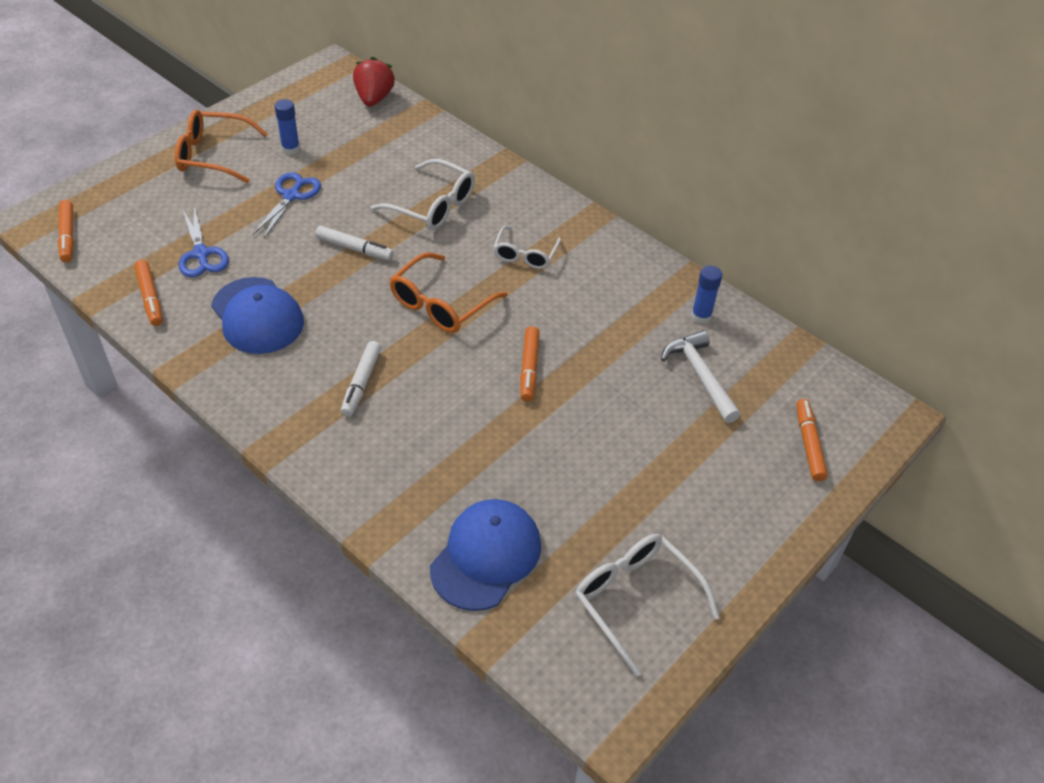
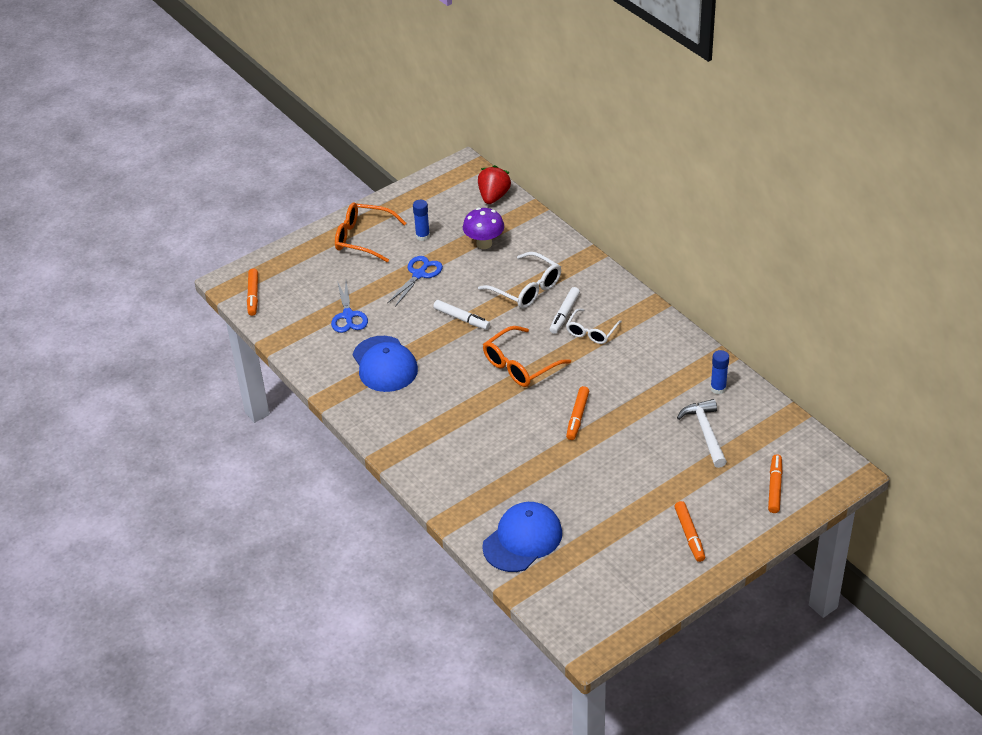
camera: 15 degrees right, 5 degrees down
(150, 297) = (309, 345): orange marker -> orange marker (689, 535)
(361, 383) = (453, 418): white marker -> white marker (564, 314)
(370, 154) = (484, 244): none -> purple mushroom
(636, 601) = (621, 577): white glasses -> none

